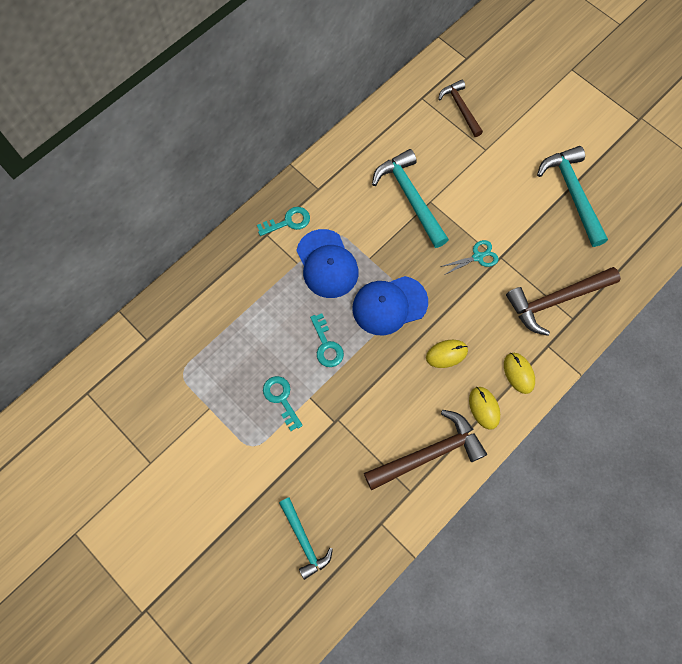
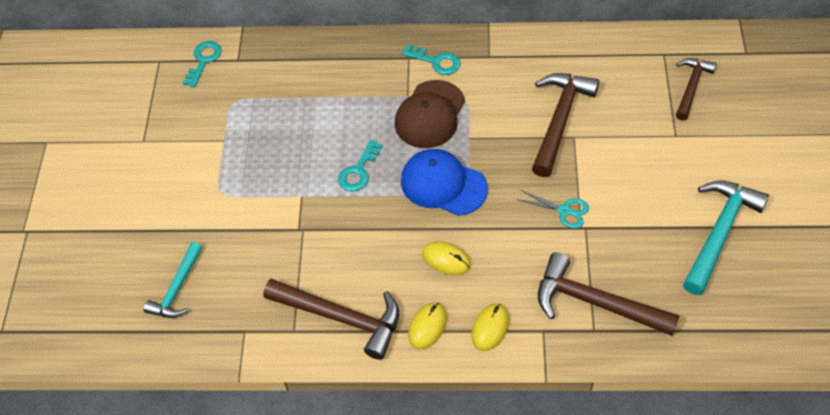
camera: 50 degrees right, 15 degrees down
(281, 398) = (280, 178): turquoise key -> turquoise key (203, 61)
(327, 264) = (430, 114): blue cap -> brown cap
(410, 197) = (559, 120): turquoise hammer -> brown hammer

